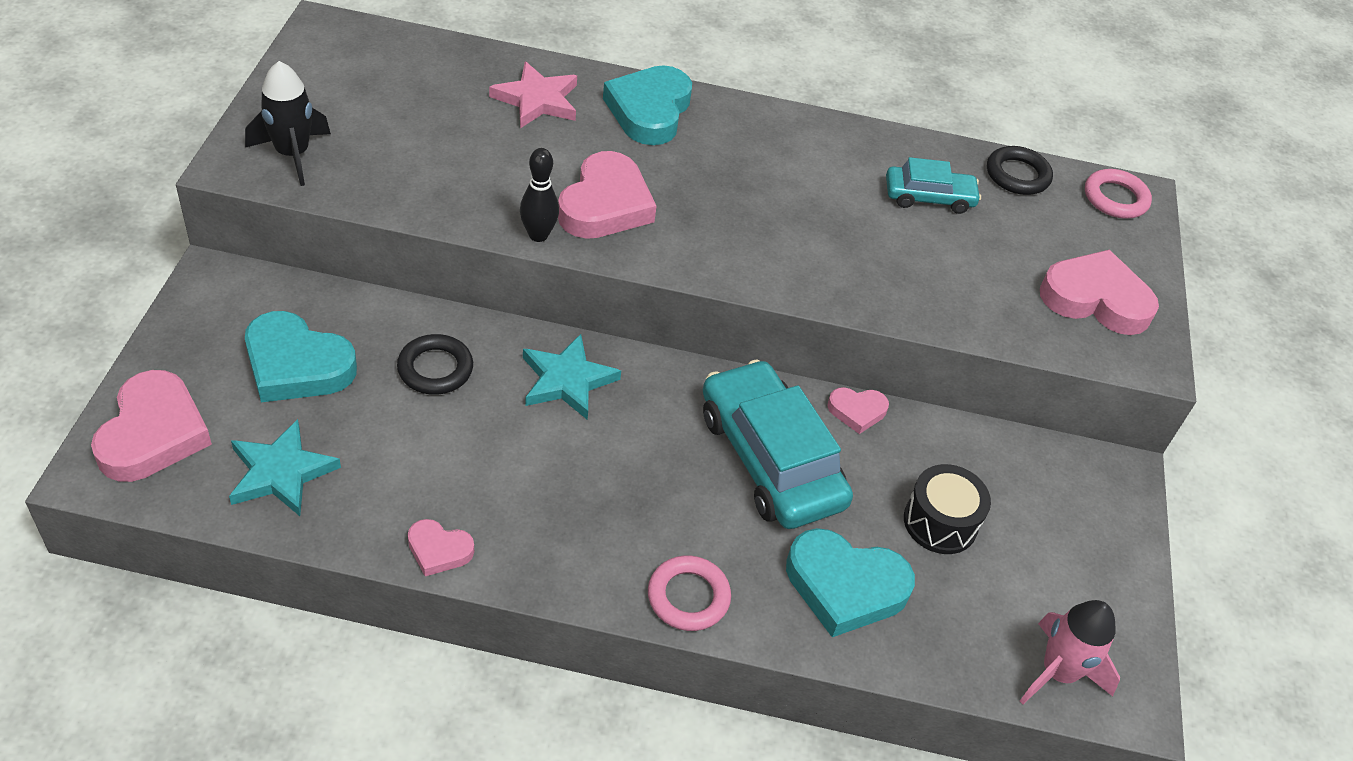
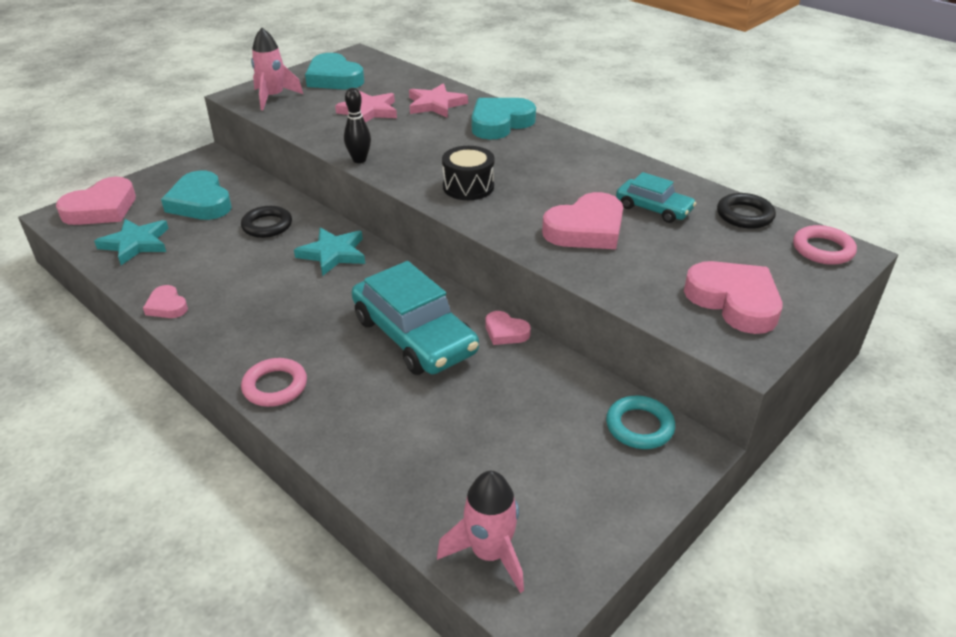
camera: 40 degrees right, 10 degrees down
(292, 154) = (273, 97): black rocket -> pink rocket
(460, 140) = (369, 111): none -> pink star
(605, 204) = (417, 157): pink heart -> pink heart (586, 229)
(770, 459) = (414, 335): turquoise car -> turquoise car turned 135 degrees clockwise
(845, 586) = (384, 425): turquoise heart -> turquoise heart (334, 78)
(940, 522) = (497, 417): black drum -> black drum (468, 187)
(1065, 470) = (639, 426): none -> turquoise ring

